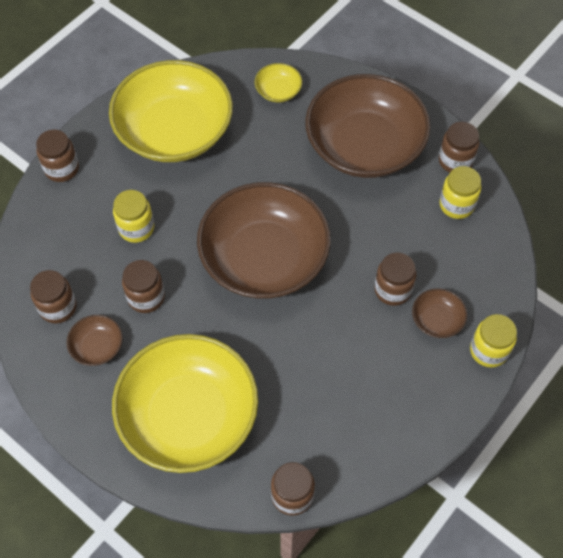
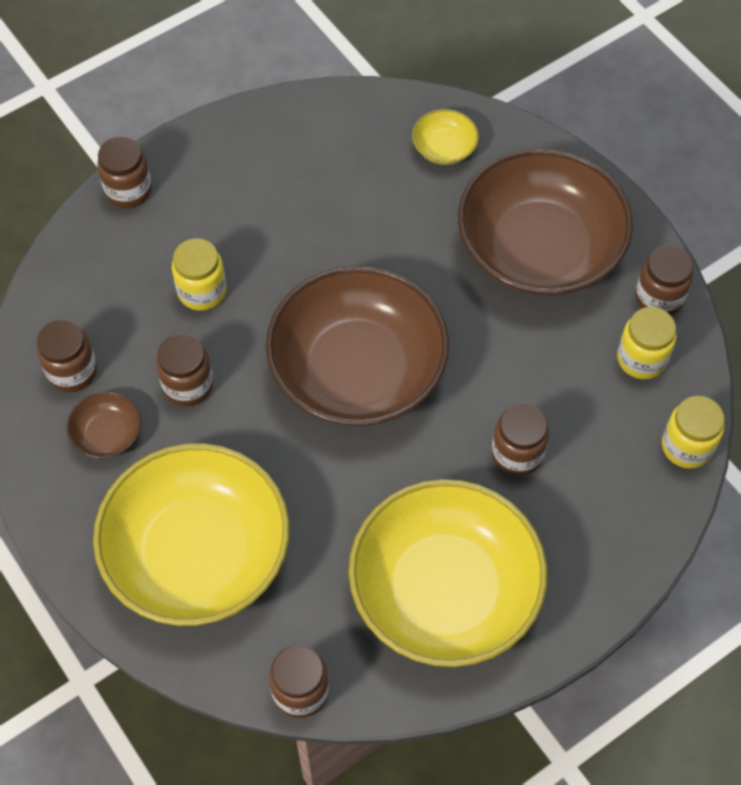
camera: 15 degrees right, 0 degrees up
(174, 131) = (289, 172): yellow bowl -> yellow bowl (445, 590)
(437, 320) = (565, 508): brown bowl -> none
(488, 350) = (623, 567): yellow jar -> yellow jar (687, 446)

